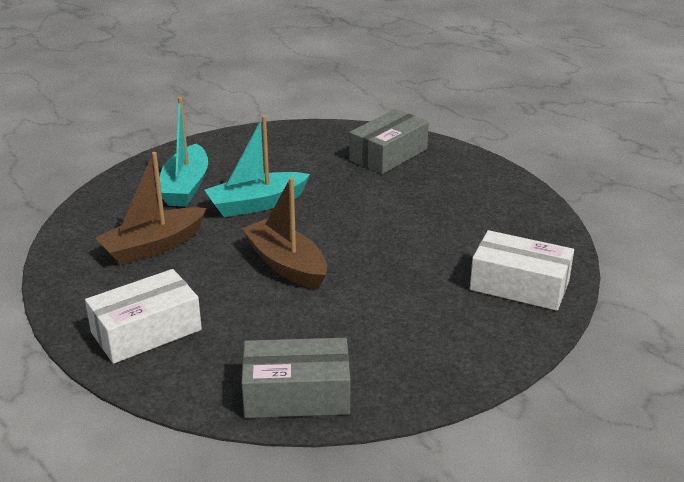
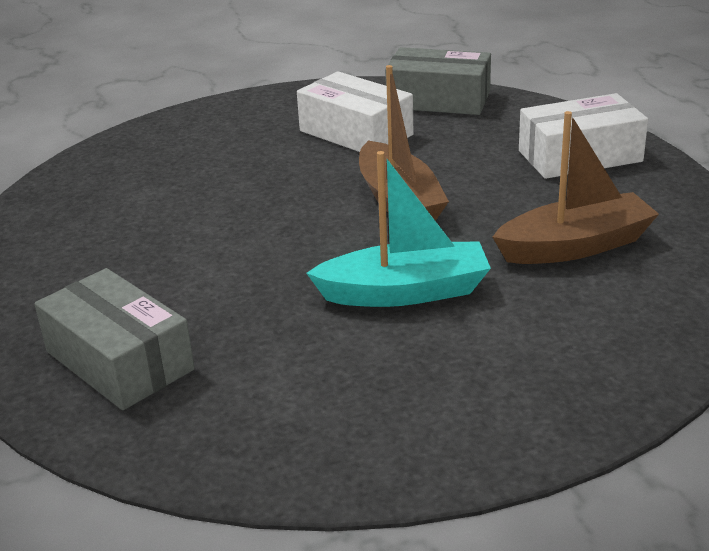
camera: 160 degrees left, 0 degrees up
(185, 187) = (519, 345): turquoise boat -> none
(388, 154) = (119, 361): grey box -> grey box turned 75 degrees clockwise
(519, 285) = (154, 150): white box -> white box (356, 133)

